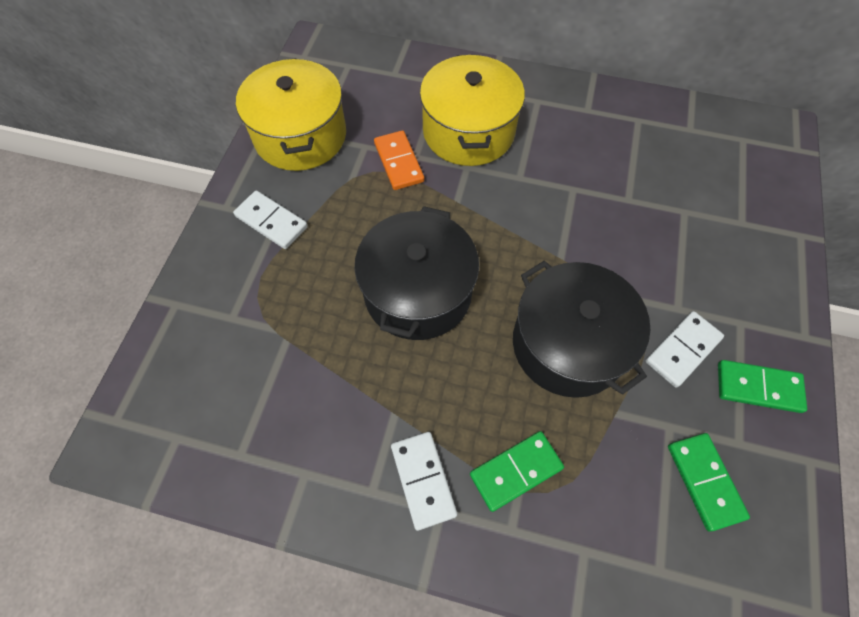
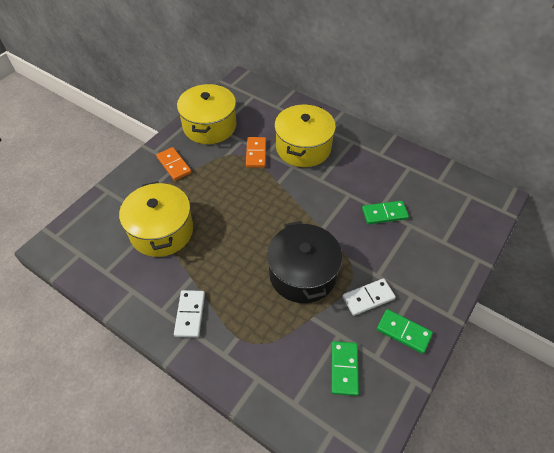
camera: 20 degrees right, 10 degrees down
(271, 221) = (174, 165): white domino -> orange domino
(305, 346) = (162, 231): none -> yellow pot
(418, 292) = (233, 222): black pot -> none
(516, 471) = (241, 327): green domino -> green domino (384, 214)

